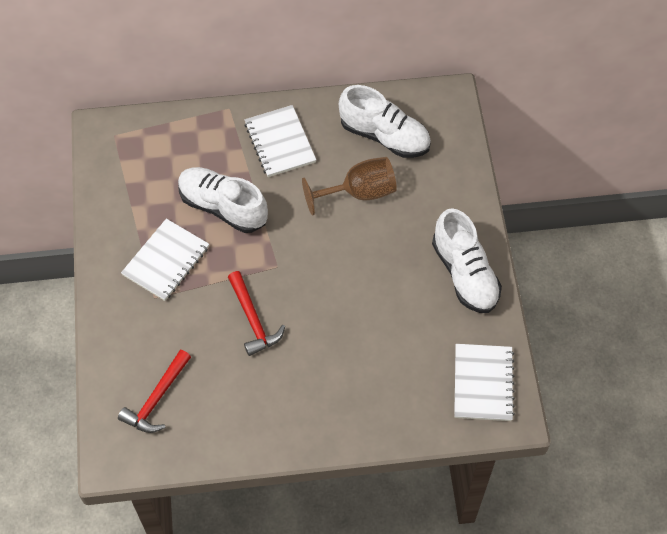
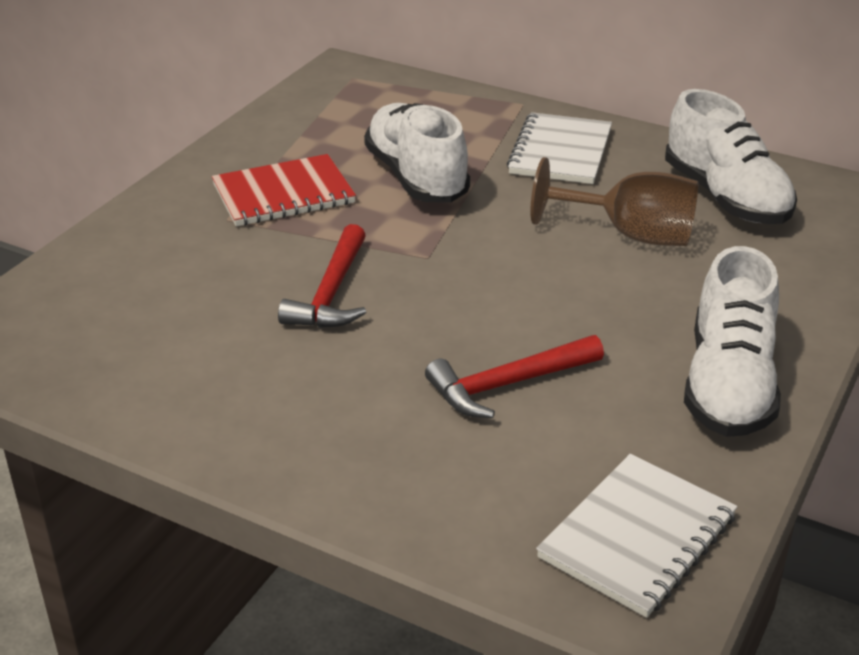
camera: 35 degrees right, 25 degrees down
(157, 399) = (103, 312): red hammer -> red hammer (507, 385)
(166, 261) = (283, 194): white notebook -> red notebook

